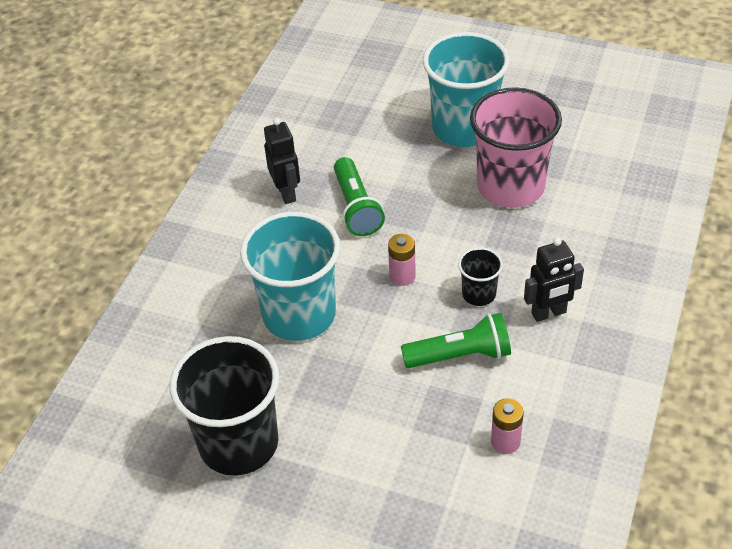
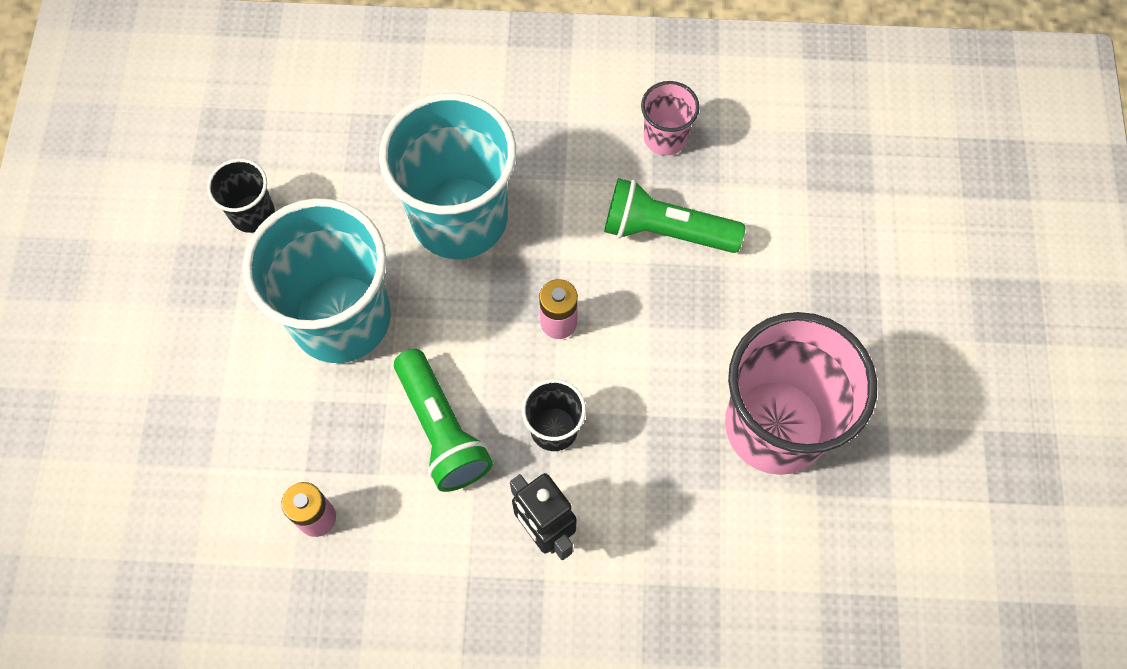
camera: 70 degrees right, 20 degrees up
(239, 443) = (252, 213): black cup -> black cup, size x0.46
(286, 193) = (665, 137): black robot -> pink cup
(356, 208) = (665, 231): green flashlight -> green flashlight turned 45 degrees clockwise
(464, 128) = (877, 331): turquoise cup -> turquoise cup (341, 318)

